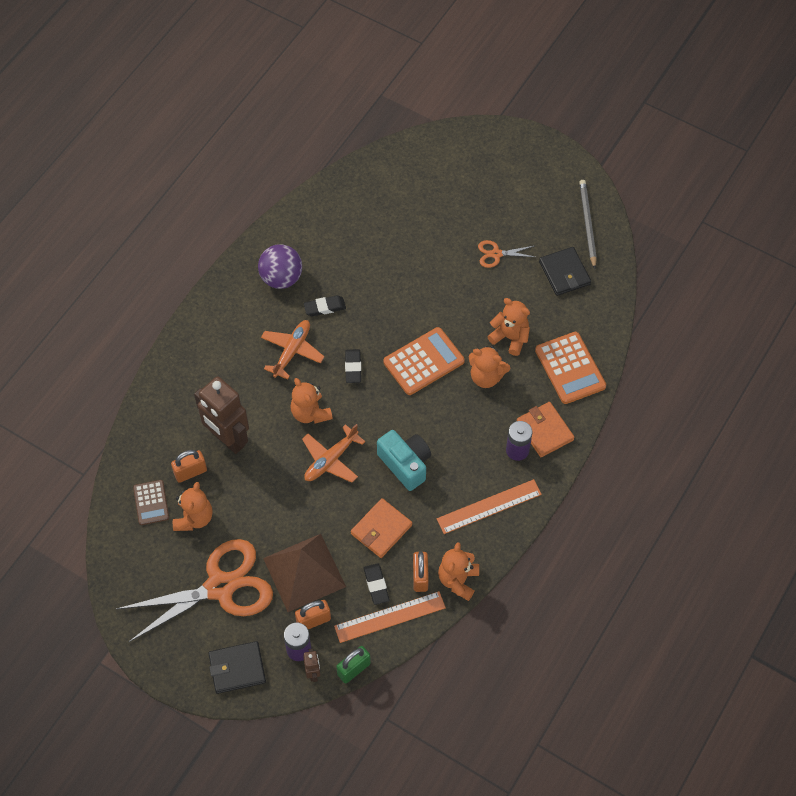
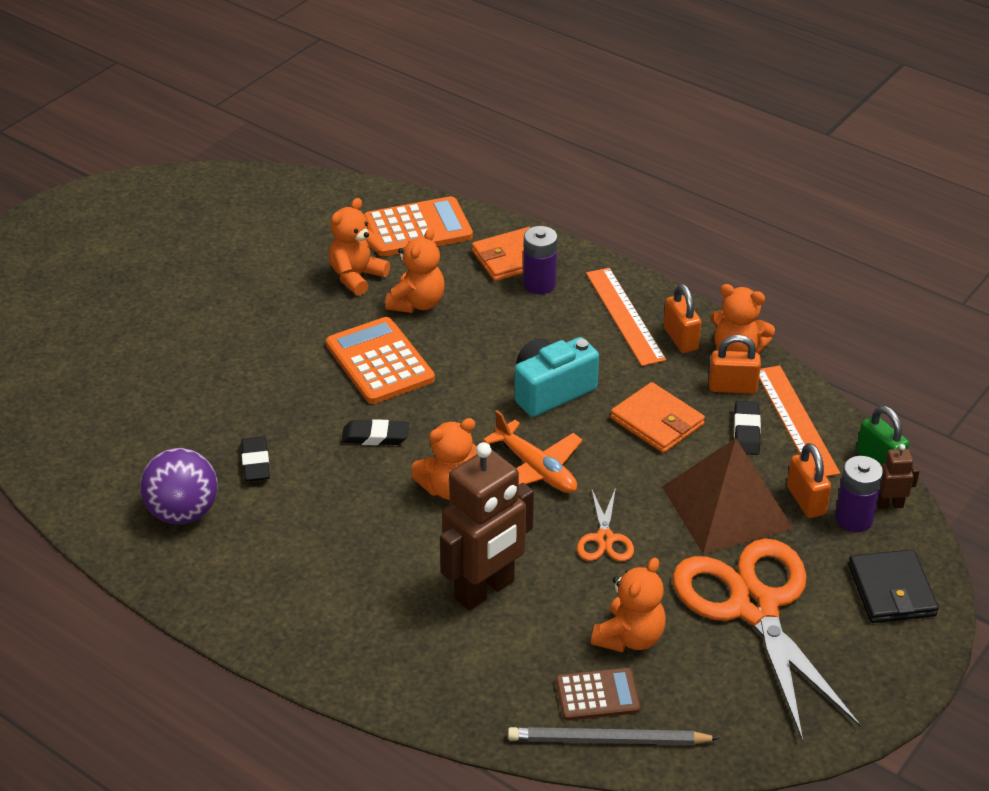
camera: 85 degrees left, 20 degrees down
(190, 472) = (542, 640): orange padlock -> orange padlock (680, 339)
(194, 518) = (629, 637): orange teddy bear -> orange teddy bear turned 105 degrees clockwise
(292, 351) = (330, 505): orange plane -> none
(376, 585) = (746, 431): black eraser -> black eraser turned 75 degrees counterclockwise
(496, 254) = (211, 279): orange scissors -> orange scissors (605, 539)
(564, 273) = (262, 220): black wallet -> none
(587, 224) = (187, 194): grey pencil -> grey pencil (607, 740)

